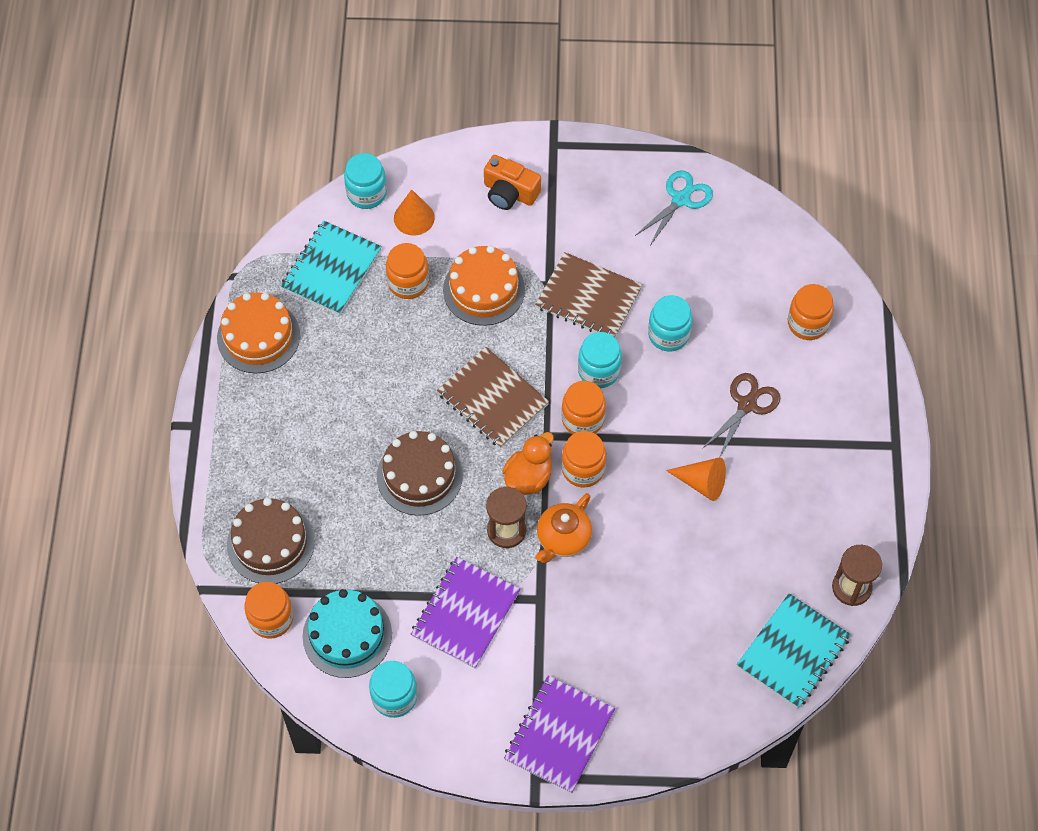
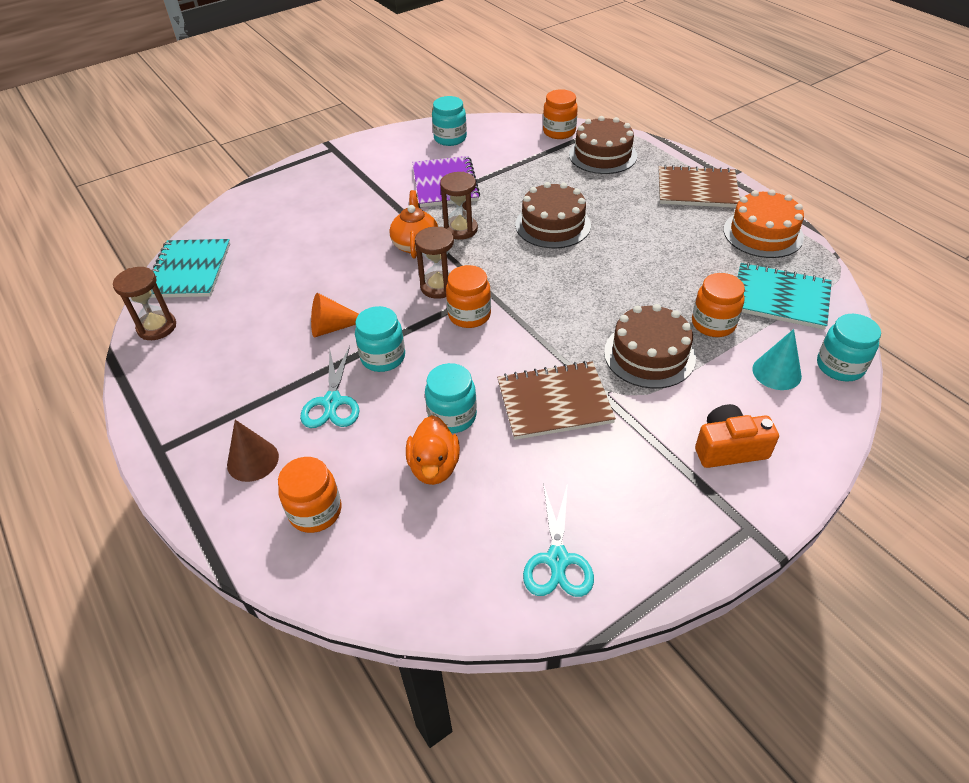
camera: 145 degrees right, 15 degrees down
(331, 269) = (780, 298): turquoise notebook -> turquoise notebook turned 60 degrees counterclockwise
(347, 635) = (507, 145): turquoise cake -> none
(414, 218) = (776, 372): orange cone -> turquoise cone
(484, 289) = (649, 355): orange cake -> brown cake
(492, 399) = (553, 289): brown notebook -> brown notebook (697, 189)
(528, 477) = (475, 262): orange duck -> orange duck (434, 467)
(559, 735) = (333, 167): purple notebook -> none
(583, 469) = (438, 287): orange jar -> brown hourglass
(599, 371) = (489, 353): turquoise jar -> turquoise jar (383, 357)
(746, 405) = (332, 402): brown scissors -> turquoise scissors
(830, 391) = (253, 460): none -> brown cone

